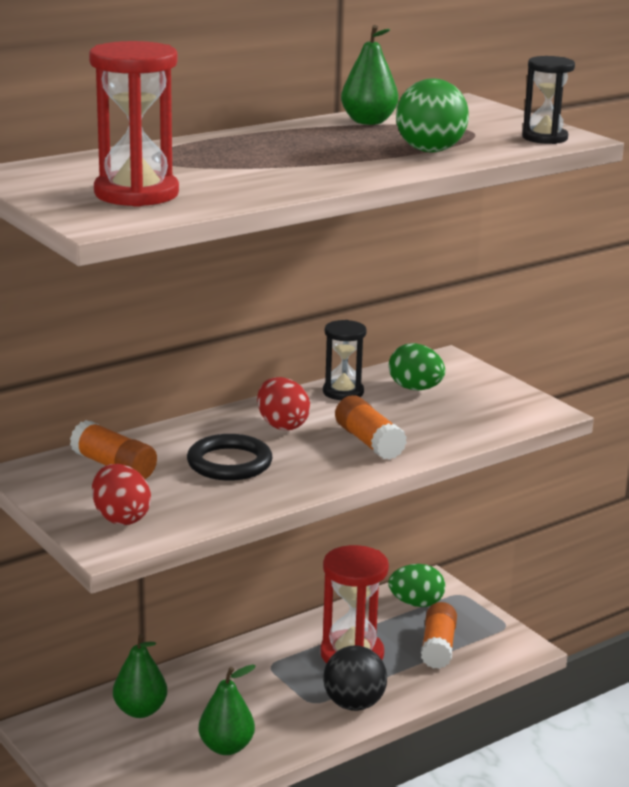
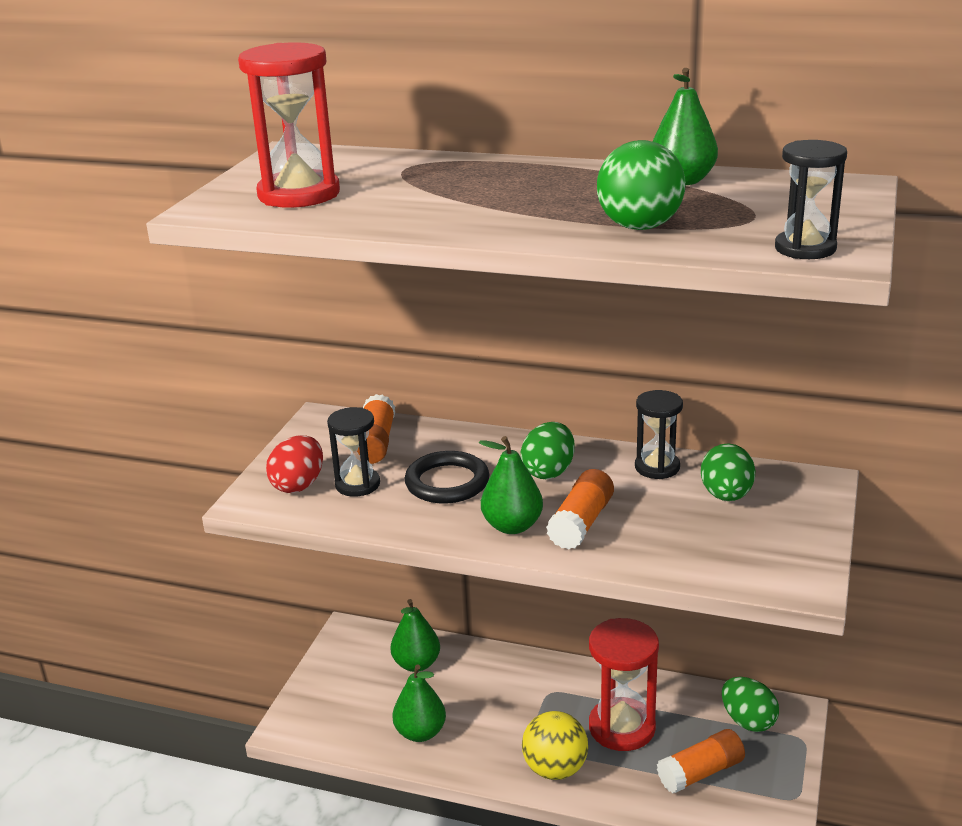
camera: 55 degrees right, 5 degrees up
(167, 495) = (357, 484): none -> black hourglass
(282, 425) = (548, 471): red egg -> green egg
(332, 464) = (512, 526): none -> green pear
(354, 704) = (555, 769): black ball -> yellow ball

